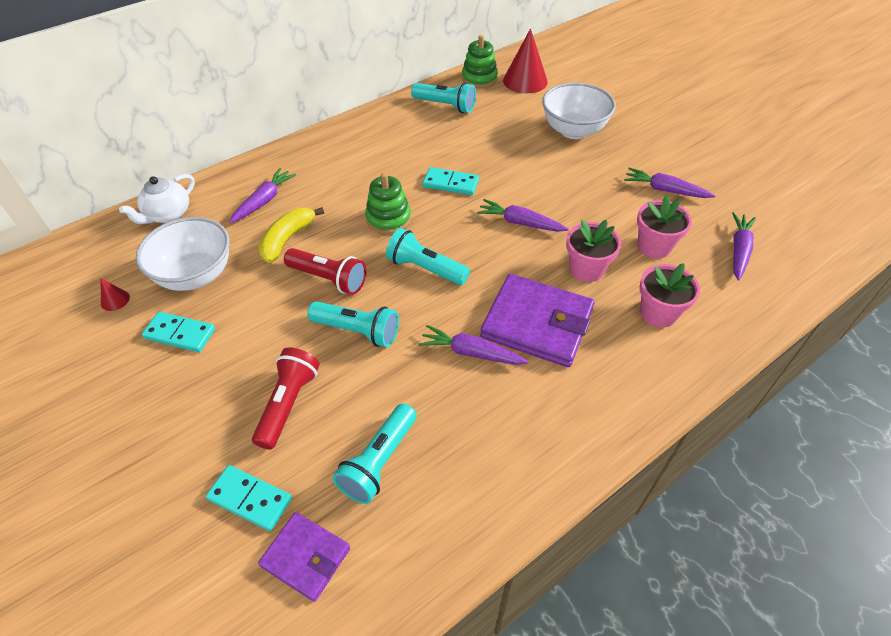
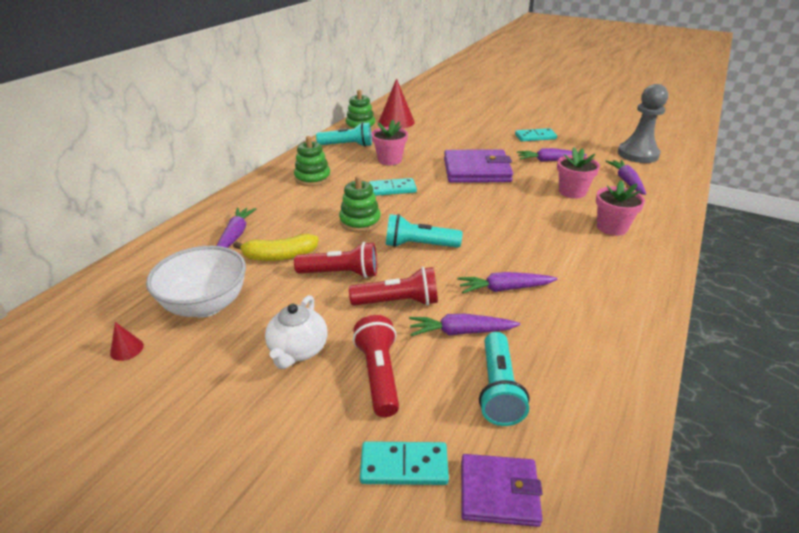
camera: 25 degrees left, 15 degrees down
(168, 214) = (141, 267): white teapot -> white teapot (298, 350)
(180, 334) = (223, 355): turquoise domino -> turquoise domino (535, 137)
(287, 239) = (279, 256): yellow banana -> yellow banana turned 105 degrees counterclockwise
(358, 331) = (398, 302): turquoise flashlight -> red flashlight
(380, 145) = (312, 178): none -> green stacking toy
(520, 223) = (467, 200): purple carrot -> purple carrot (461, 332)
(537, 323) = (536, 256): purple wallet -> purple wallet (476, 170)
(573, 130) = (457, 142): white bowl -> none
(586, 269) = (540, 215): pink flower pot -> pink flower pot (390, 160)
(795, 211) = (638, 154): none -> grey pawn

